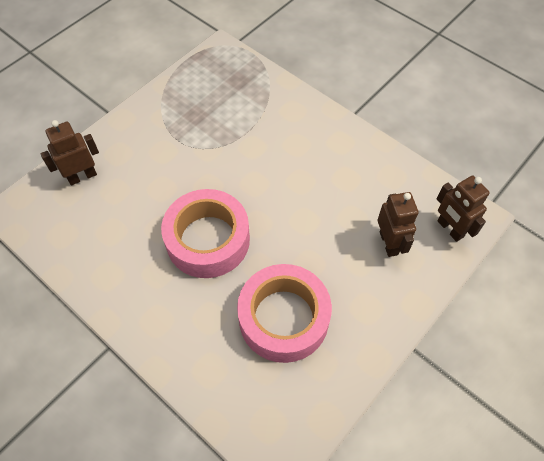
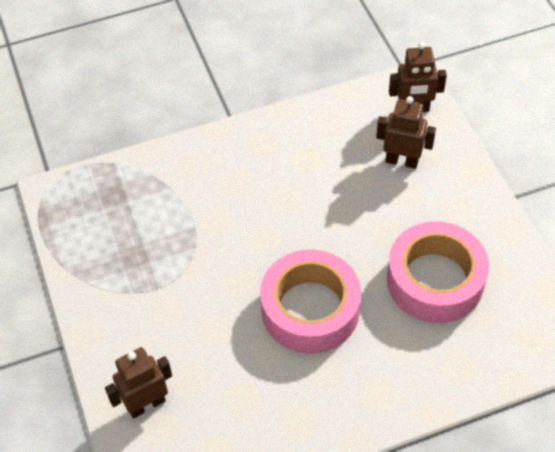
camera: 60 degrees left, 5 degrees down
(82, 176) = (146, 404): brown robot -> brown robot turned 60 degrees clockwise

